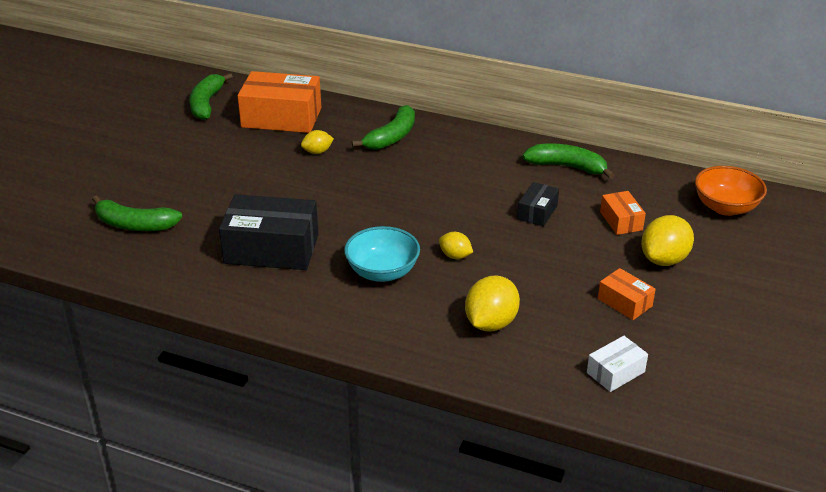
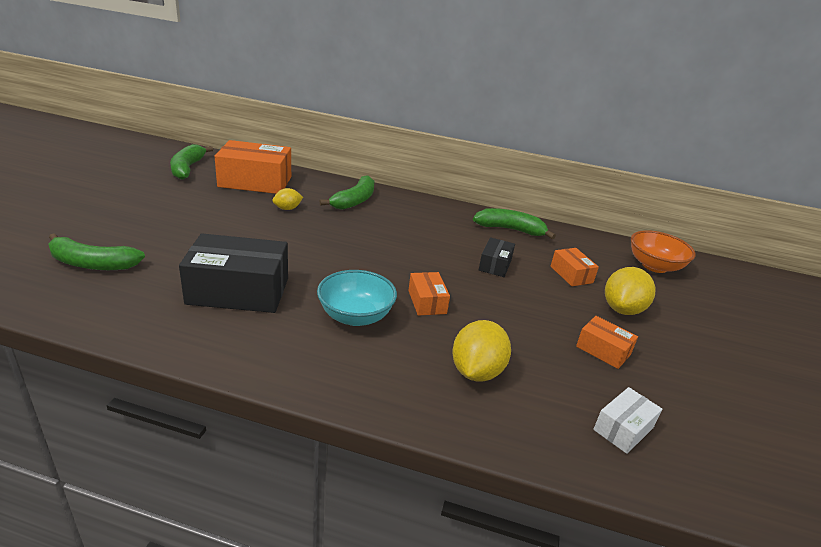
camera: 10 degrees left, 5 degrees down
(455, 256) = (427, 302): yellow lemon -> orange box

